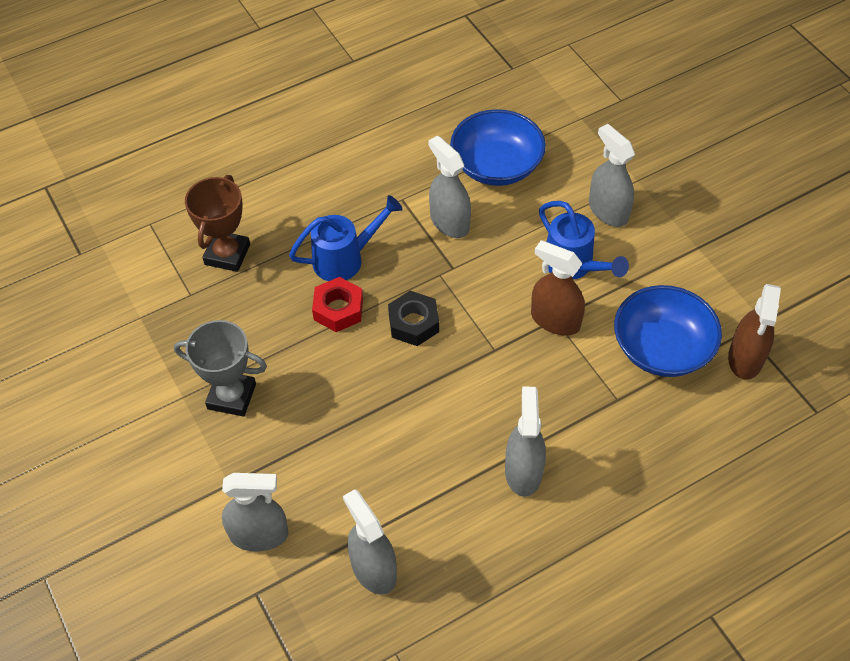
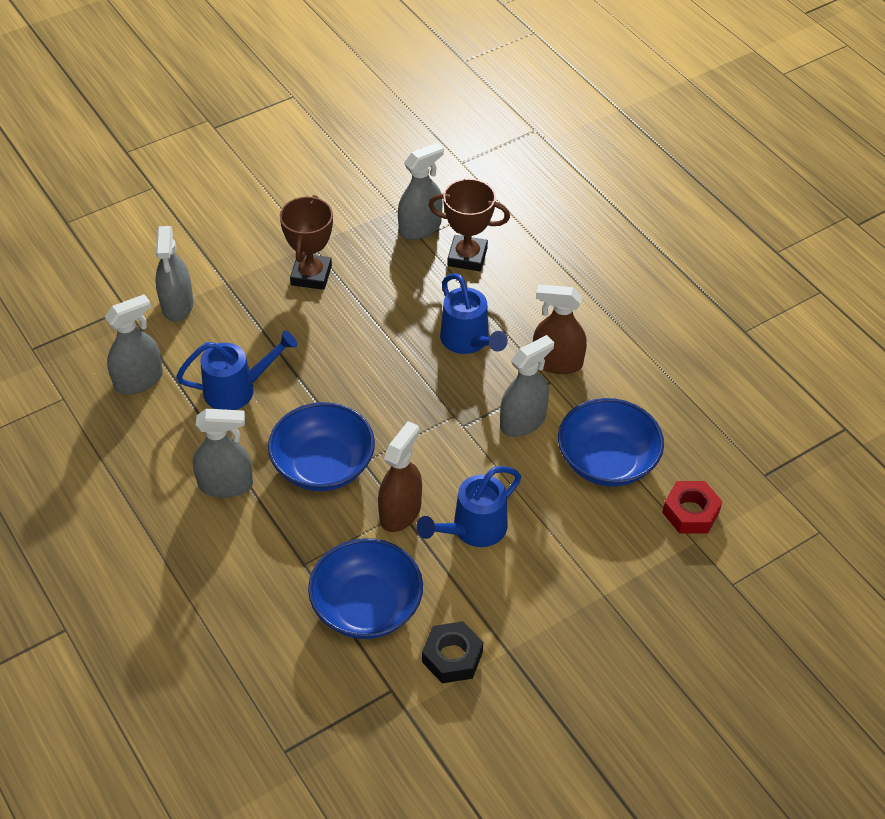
camera: 85 degrees right, 5 degrees down
(231, 396) = (311, 275): grey trophy -> brown trophy
(338, 309) = (407, 340): red nut -> red nut (690, 512)
(394, 465) = (237, 389): none -> blue watering can
(413, 323) = (393, 397): black nut -> black nut (452, 657)
(499, 383) = (323, 465): none -> blue bowl
(608, 211) = (553, 564): grey spray bottle -> grey spray bottle (420, 228)
(745, 358) = (354, 686): brown spray bottle -> brown spray bottle (557, 362)

